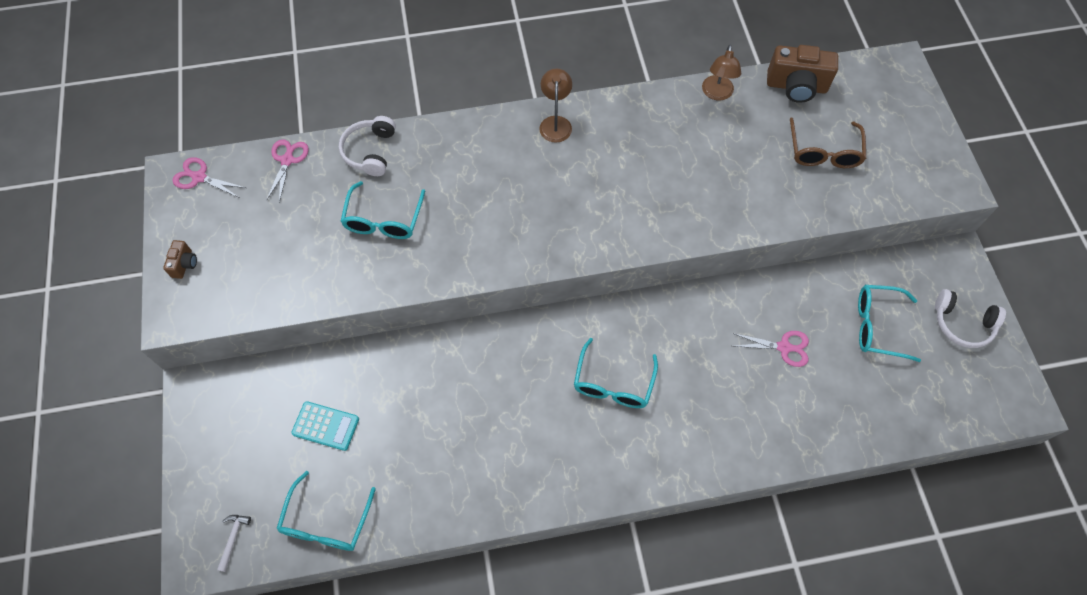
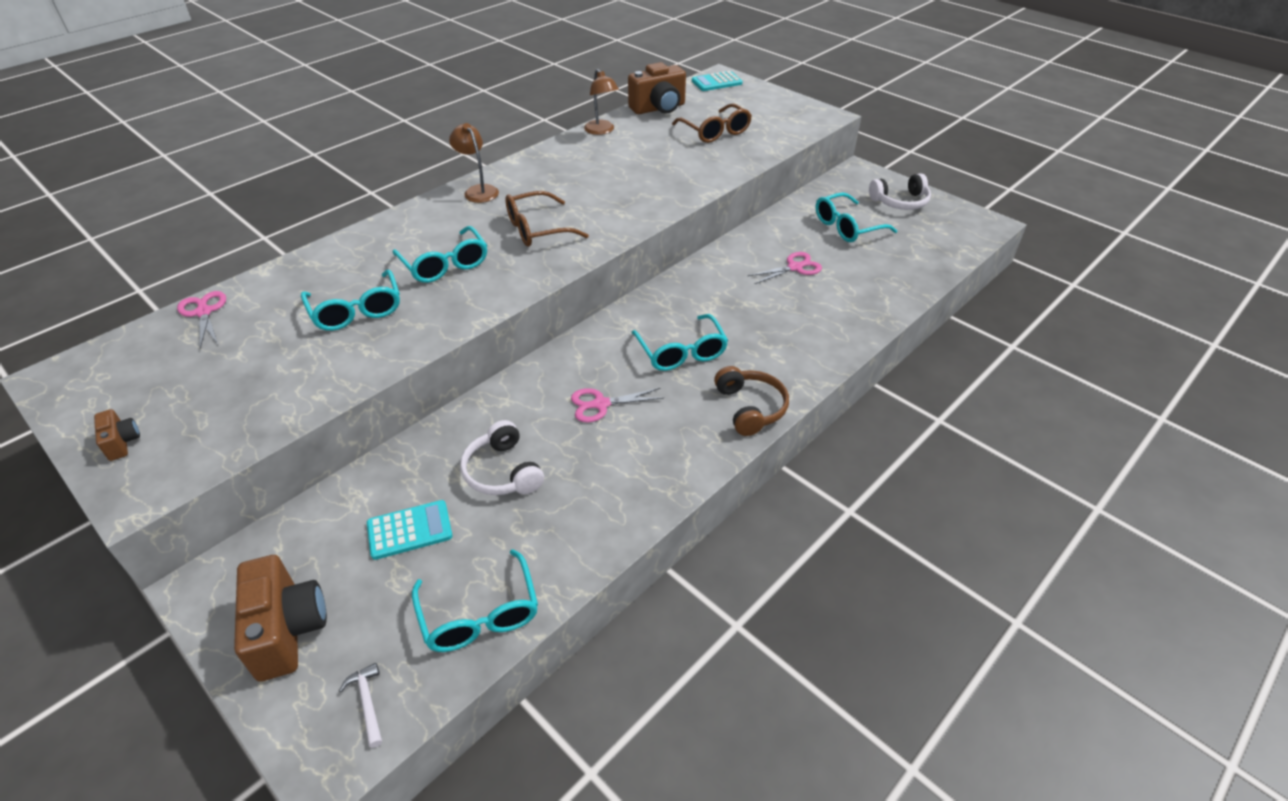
camera: 35 degrees left, 20 degrees down
(199, 177) = (93, 366): pink scissors -> pink scissors (601, 404)
(220, 456) = (288, 630): none -> brown camera
(370, 151) = (300, 272): white headphones -> white headphones (502, 472)
(474, 204) = (445, 265): none -> turquoise glasses
(569, 201) = (537, 229): none -> brown glasses
(622, 474) = (750, 408): none -> brown headphones
(888, 73) = (716, 82): none -> turquoise calculator

